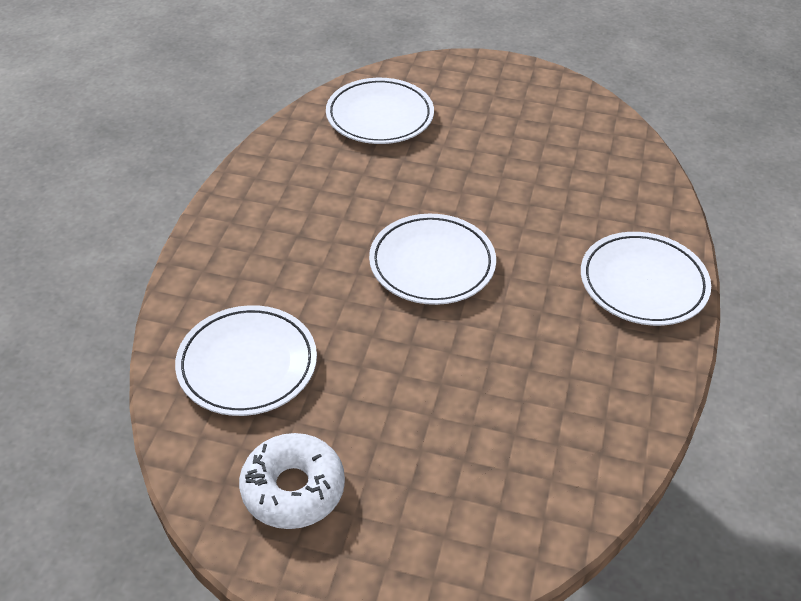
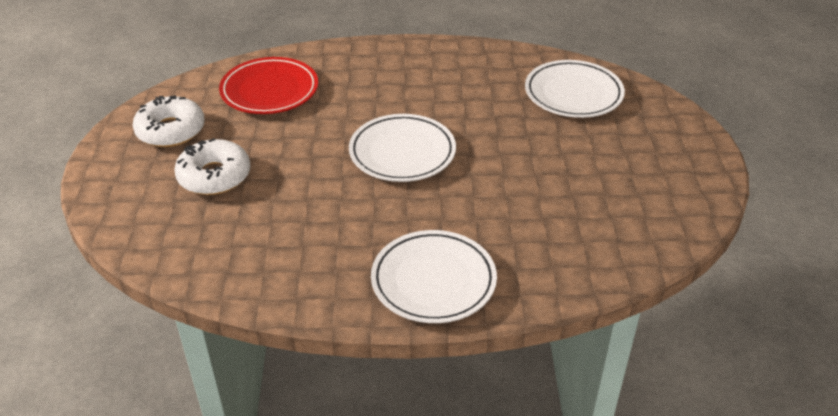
camera: 75 degrees right, 5 degrees down
(247, 365) = (269, 90): white plate -> red plate
(416, 447) = (214, 176): none -> white donut

